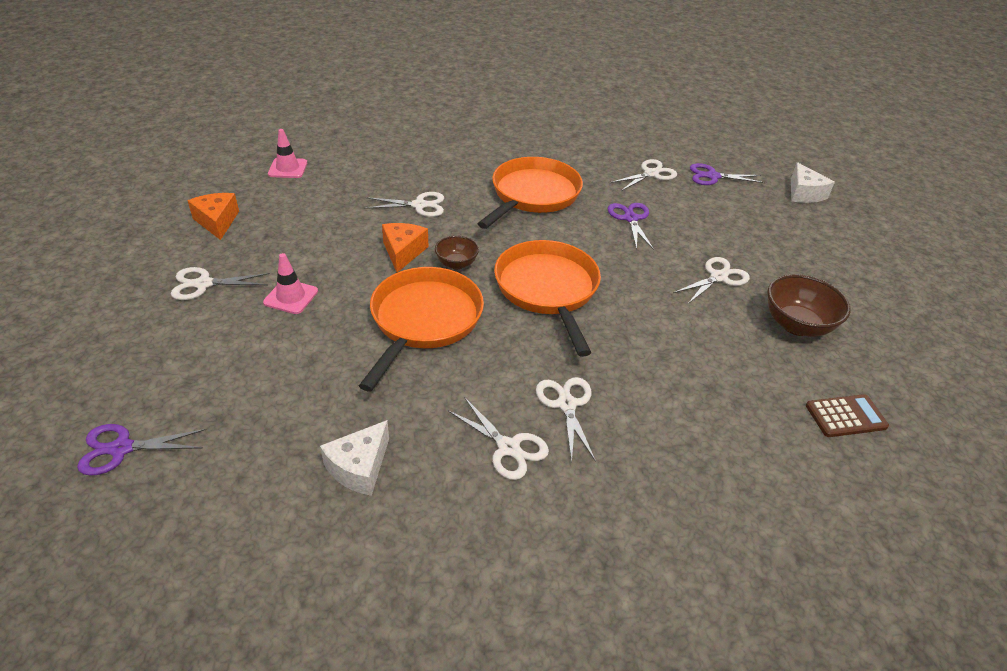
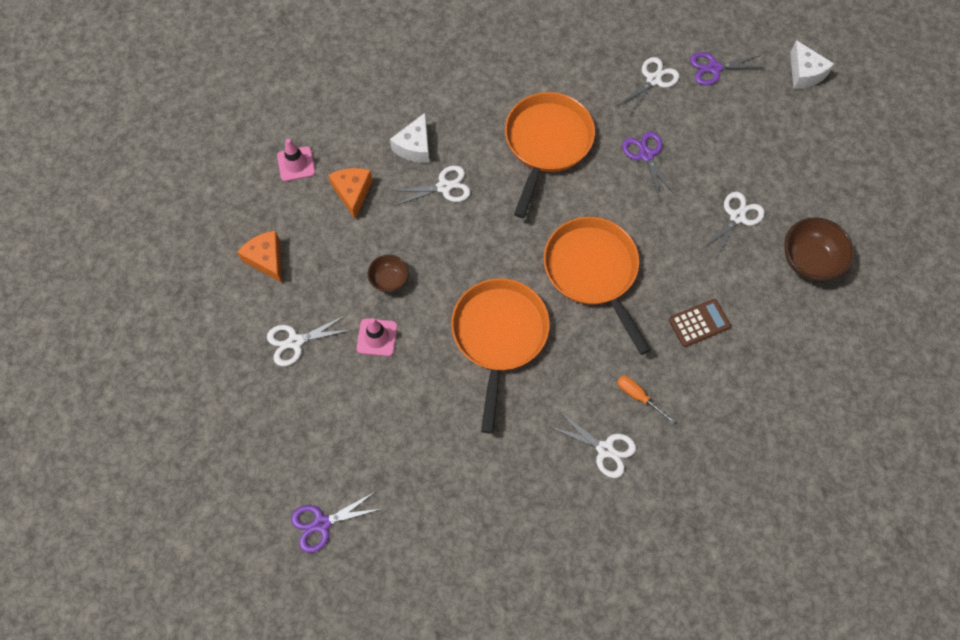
camera: 10 degrees left, 25 degrees up
(359, 467) = (502, 495): white cheese -> white cheese (415, 147)
(403, 252) = (452, 256): orange cheese -> orange cheese (352, 193)
(456, 264) = (504, 259): brown bowl -> brown bowl (389, 280)
(566, 404) = (638, 396): white scissors -> orange screwdriver
(845, 416) = (852, 353): brown calculator -> brown calculator (699, 323)

